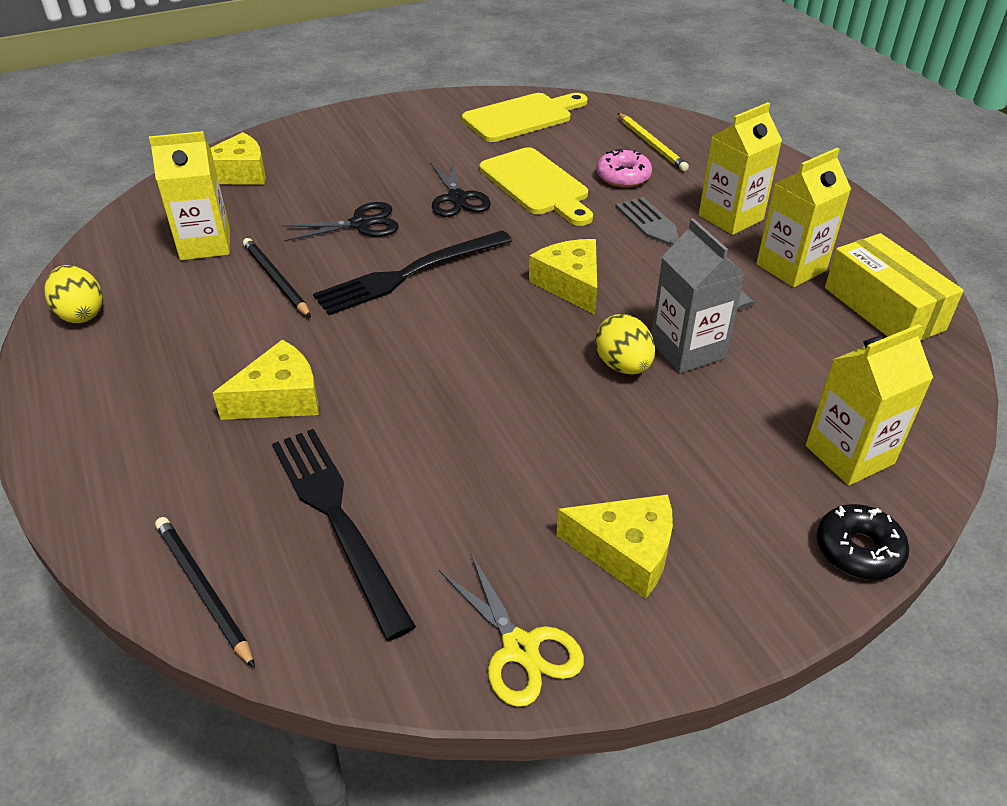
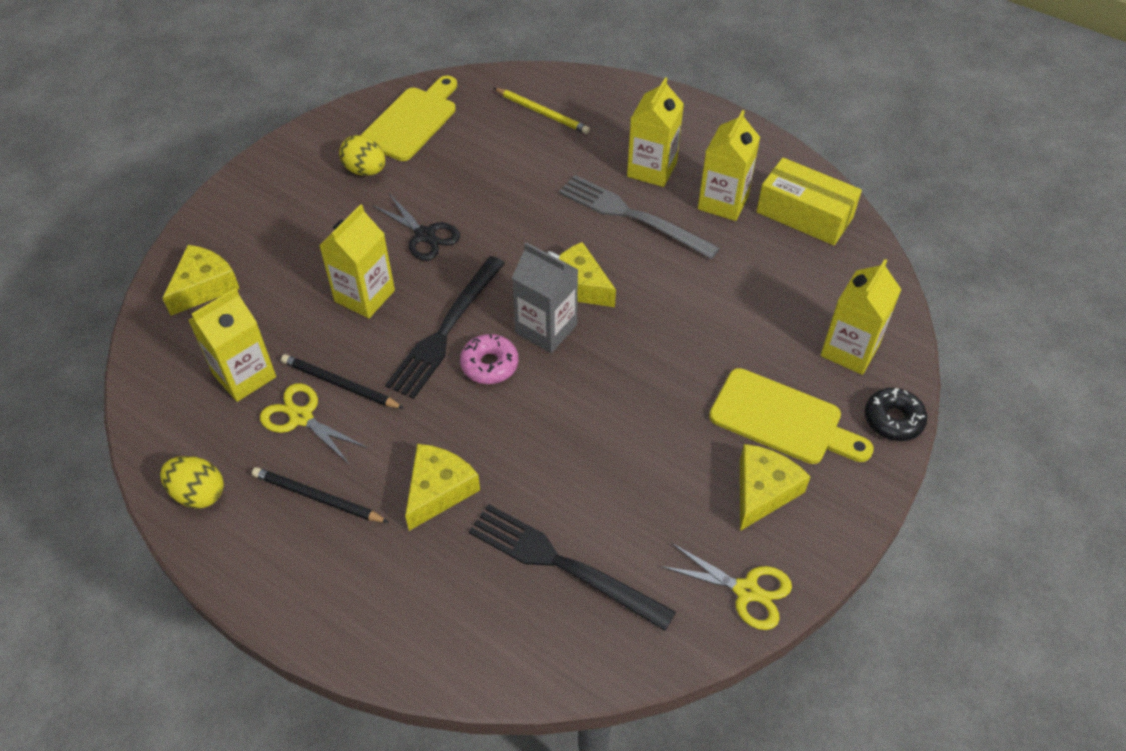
camera: 30 degrees left, 10 degrees up
(203, 590) = (515, 664): black pencil -> black pencil (317, 497)
(219, 291) = (301, 417): none -> yellow scissors
(361, 224) = (364, 296): black scissors -> yellow carton
(537, 185) = (480, 194): yellow cutting board -> yellow cutting board (782, 419)
(623, 177) = (543, 158): pink donut -> pink donut (489, 365)
(623, 366) = (665, 344): yellow egg -> yellow egg (365, 170)
(626, 552) = (763, 491): yellow cheese -> yellow cheese turned 45 degrees counterclockwise
(687, 350) = (699, 310): grey carton -> grey carton (546, 329)

